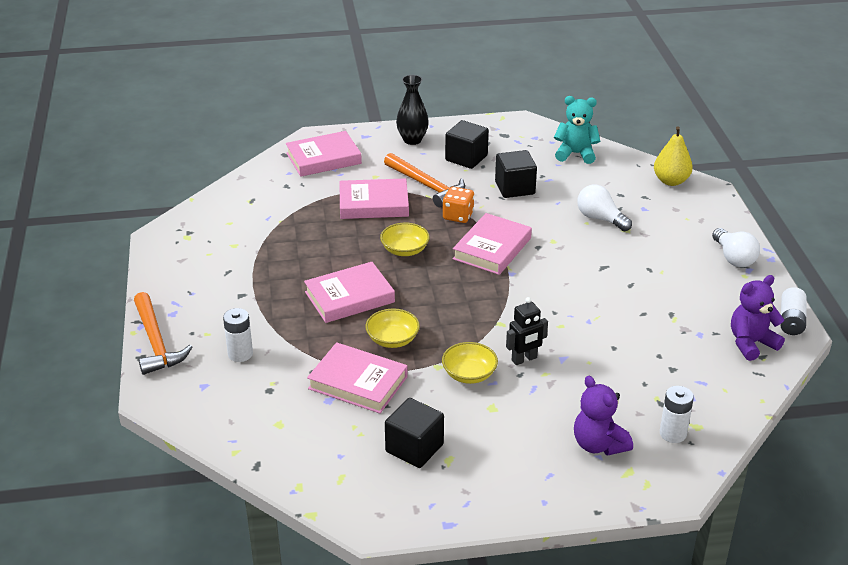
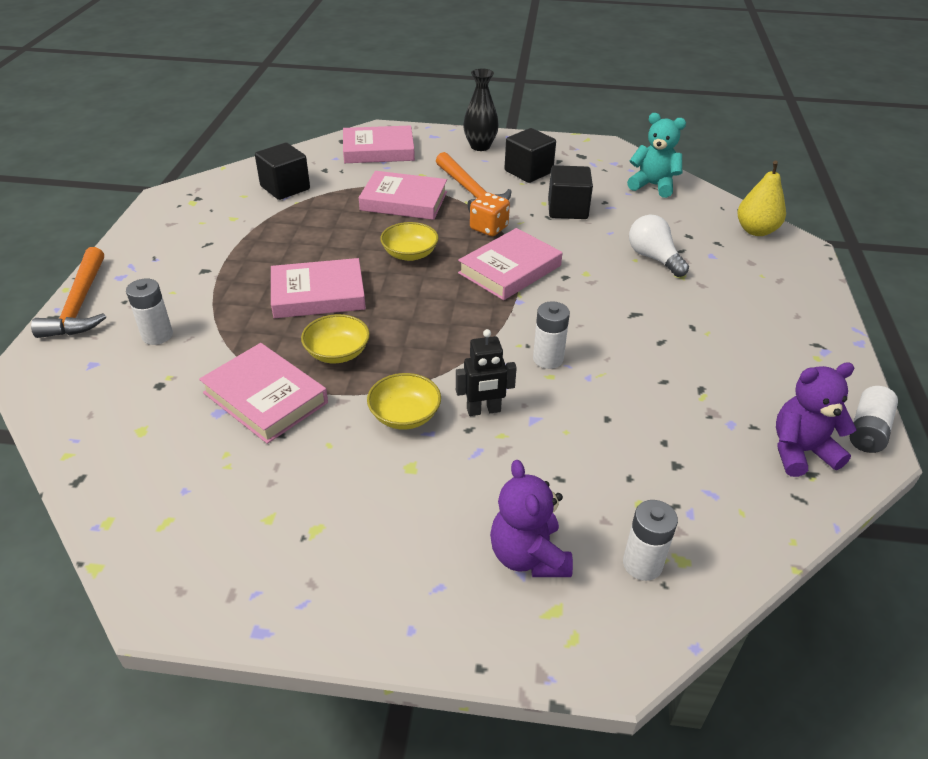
camera: 15 degrees right, 5 degrees up
(414, 448) = (281, 502): black cube -> black cube (285, 188)
(553, 313) = (548, 359): none -> white battery
(733, 258) = (808, 333): white light bulb -> none

